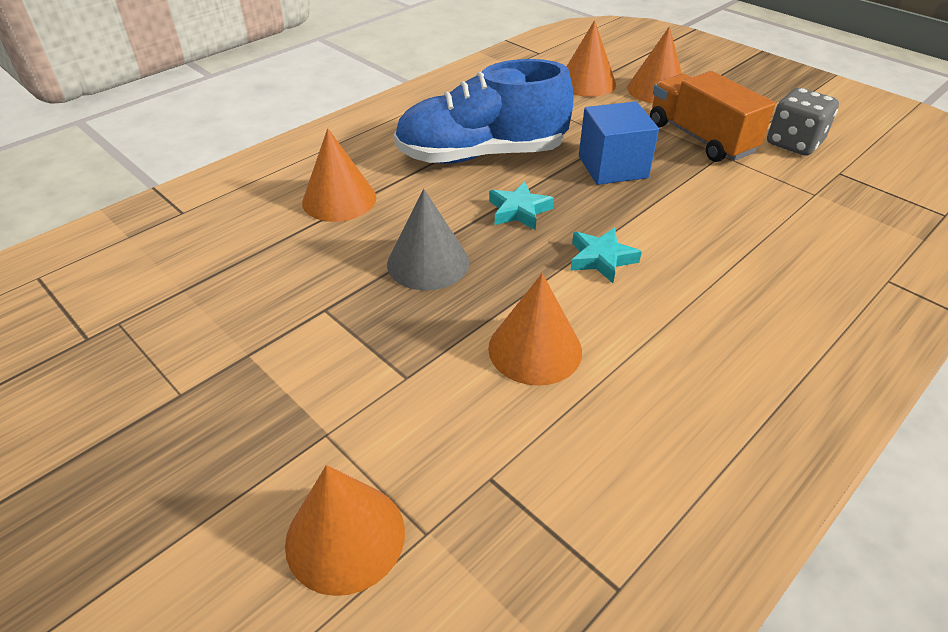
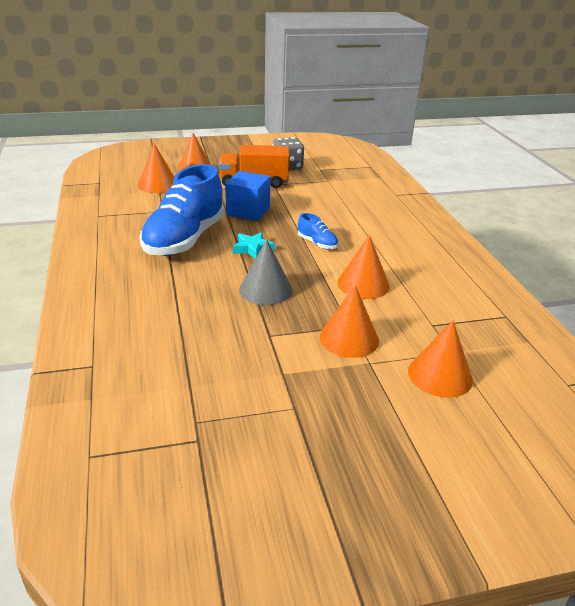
camera: 60 degrees left, 10 degrees down
(339, 199) = (165, 298): orange cone -> orange cone (349, 338)
(601, 259) = (317, 243): turquoise star -> blue shoe

